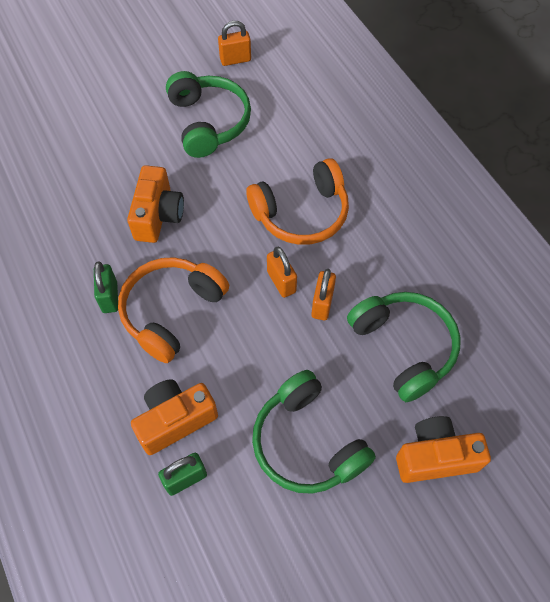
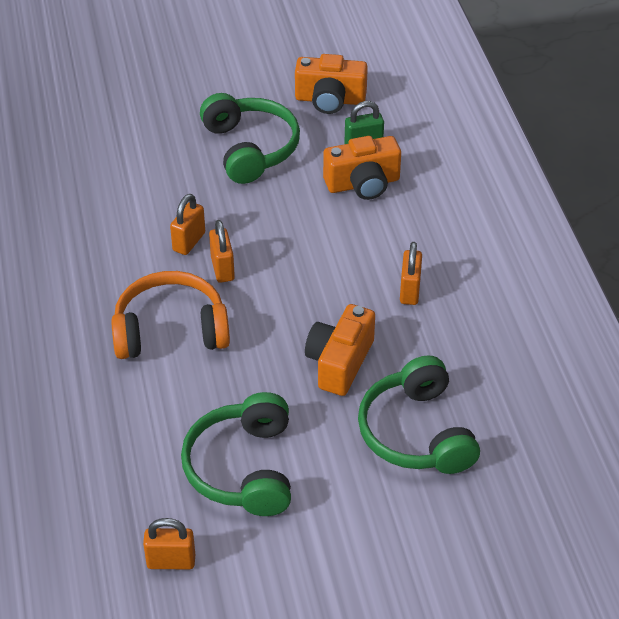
camera: 165 degrees left, 15 degrees down
(110, 297) = (409, 291): green padlock -> orange padlock
(172, 311) = (346, 265): orange headphones -> none
(403, 347) = (128, 193): green headphones -> green headphones (417, 432)
(435, 457) = (146, 121): orange camera -> orange camera (330, 100)

